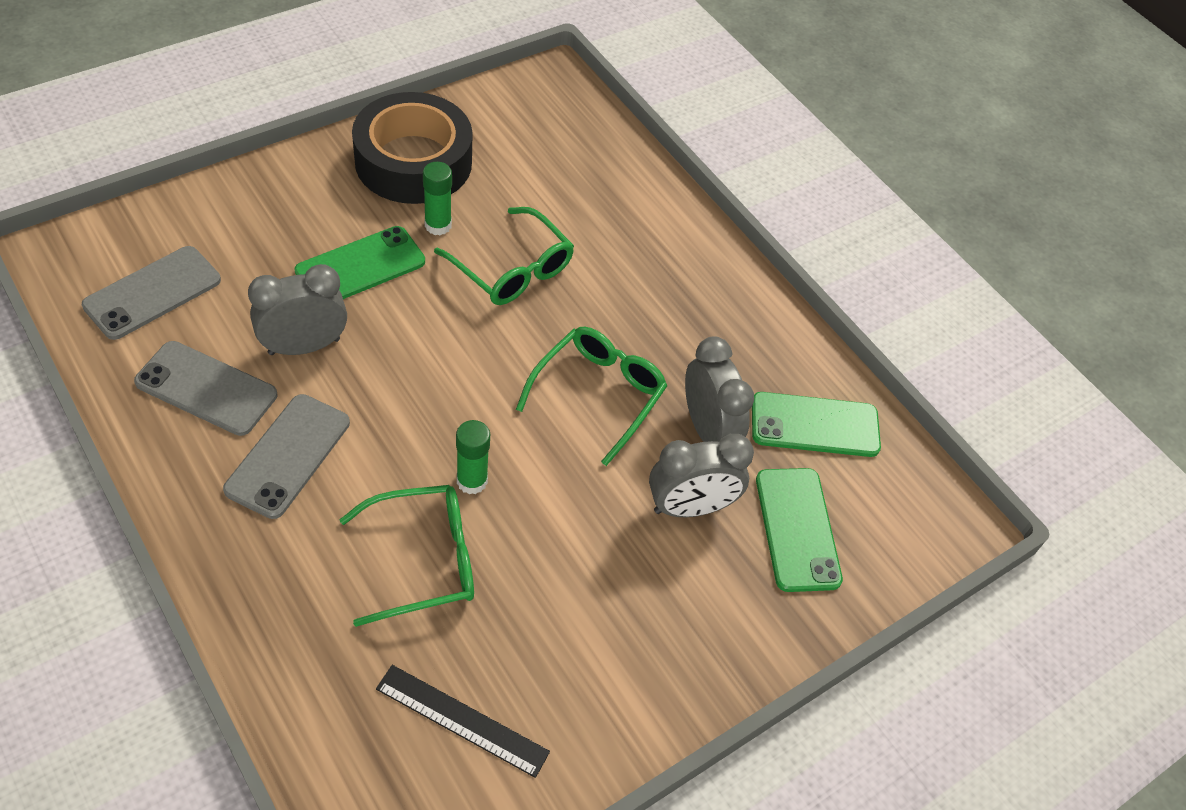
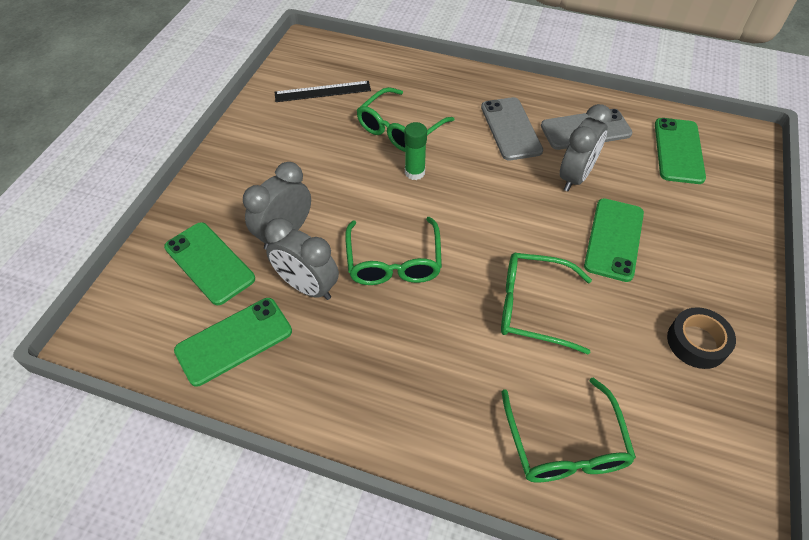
camera: 150 degrees right, 0 degrees up
(152, 293) = (678, 151): grey phone -> green phone
(413, 161) = (697, 342): black tape -> black tape, size x0.52
(438, 225) = (614, 303): green glue stick -> none
(599, 180) = (565, 445): none -> green glasses

